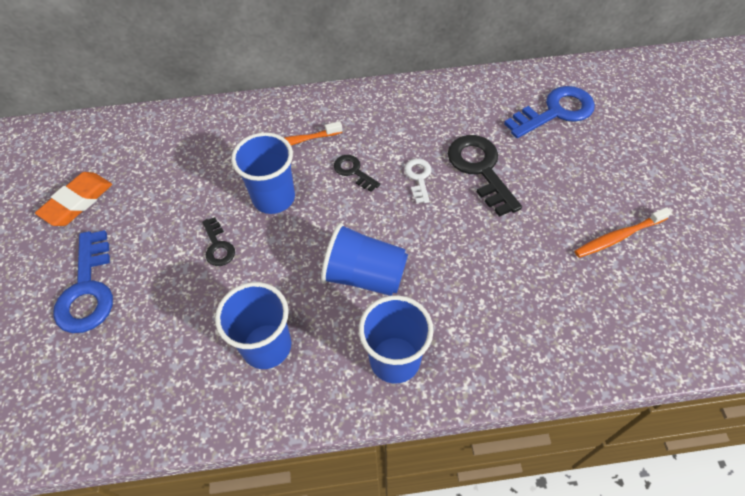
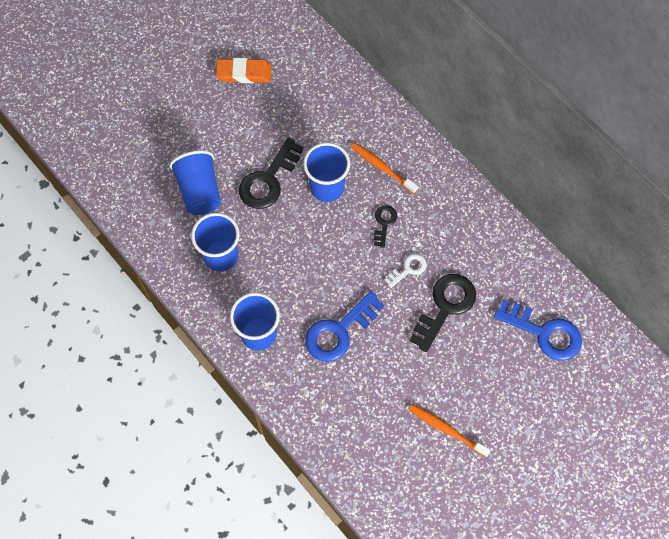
camera: 55 degrees right, 10 degrees up
(87, 290) = (191, 130): blue key -> blue key (339, 331)
(218, 246) = (268, 180): black key -> black key, size x1.88
(364, 276) = (305, 281): blue cup -> blue cup (200, 191)

